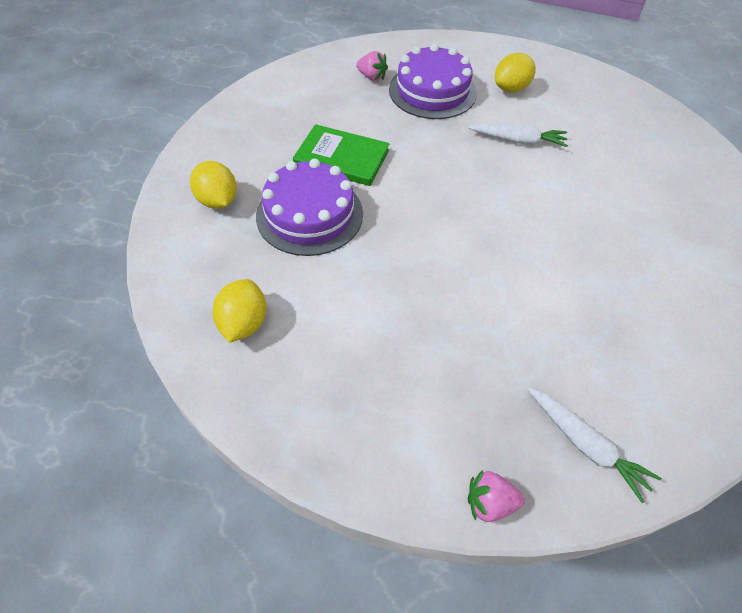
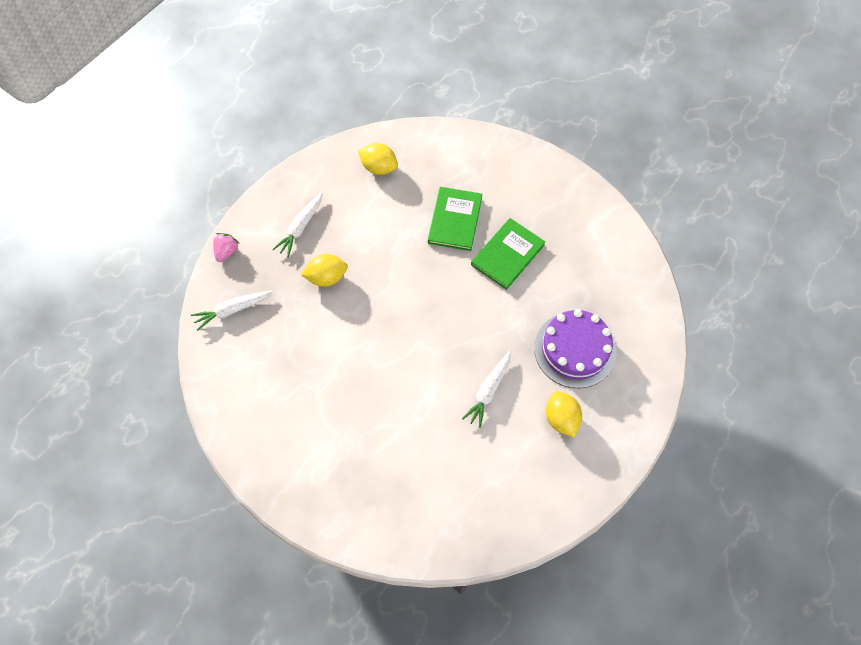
camera: 110 degrees right, 10 degrees up
(218, 201) = (487, 169): yellow lemon -> yellow lemon (326, 277)
(309, 214) = (455, 220): purple cake -> green book
(372, 77) = (609, 307): pink strawberry -> none
(393, 397) = (300, 227): none -> white carrot

